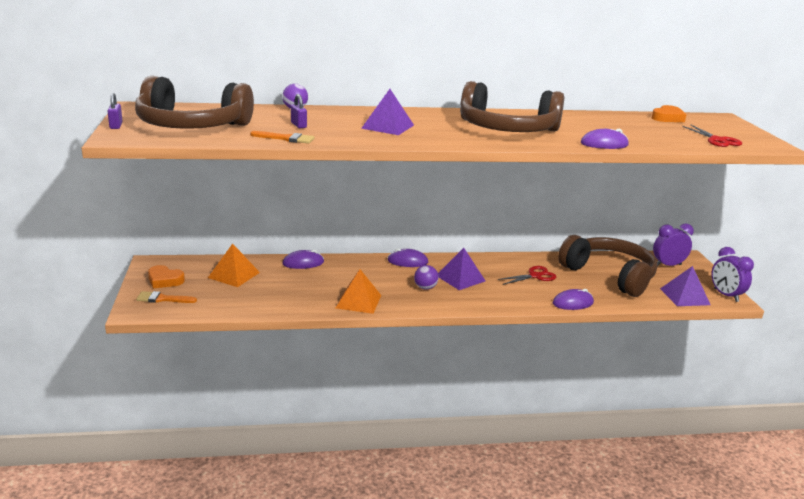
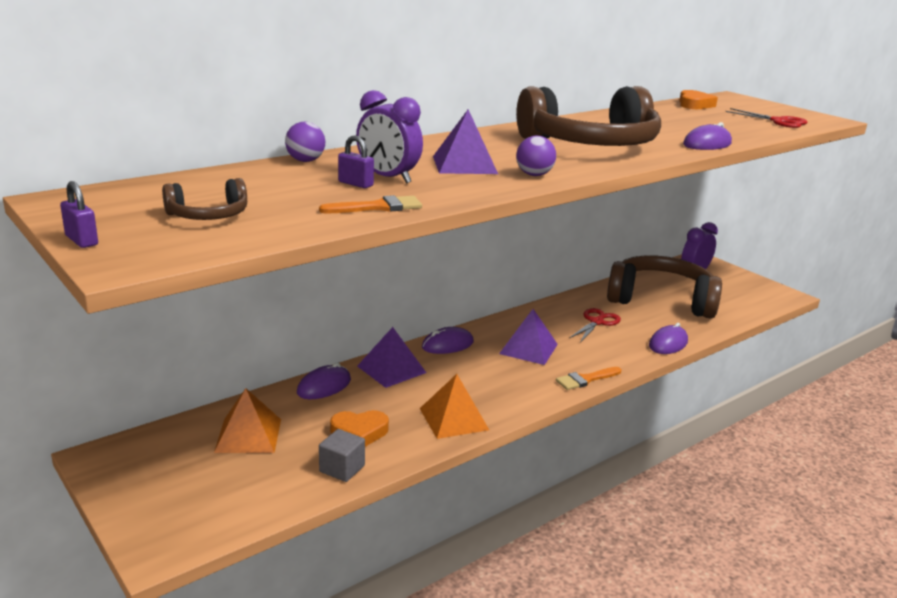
camera: 30 degrees left, 0 degrees up
(163, 299) = (182, 512): orange brush -> orange brush (586, 379)
(164, 280) = (151, 479): orange heart -> orange heart (359, 432)
(191, 126) = (208, 215): brown headphones -> brown headphones, size x0.43
(263, 305) = (342, 468): none -> grey cube
(425, 288) = (506, 374): purple ball -> purple ball (534, 175)
(684, 296) = (747, 304): purple pyramid -> purple pyramid (391, 369)
(725, 295) = (775, 292): purple clock -> purple clock (388, 178)

